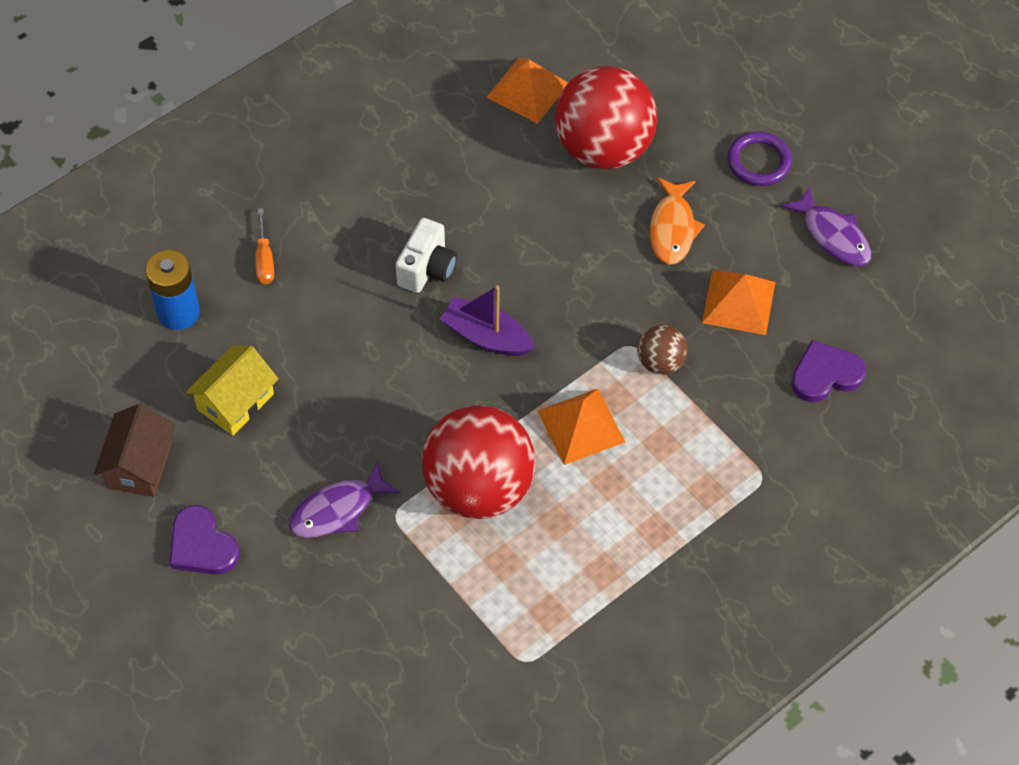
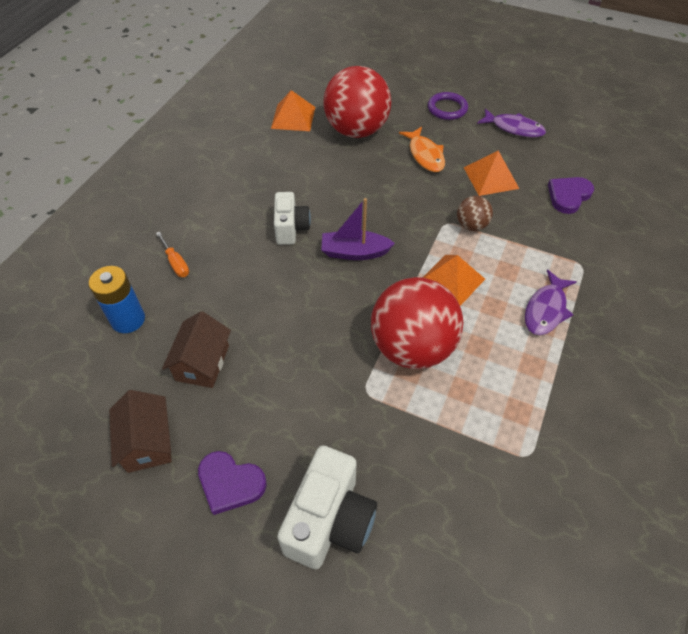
camera: 25 degrees left, 5 degrees down
(235, 402) = (202, 363): yellow house -> brown house
(280, 627) = (329, 520): none -> white camera
(337, 509) = (322, 407): purple fish -> purple fish (546, 309)

